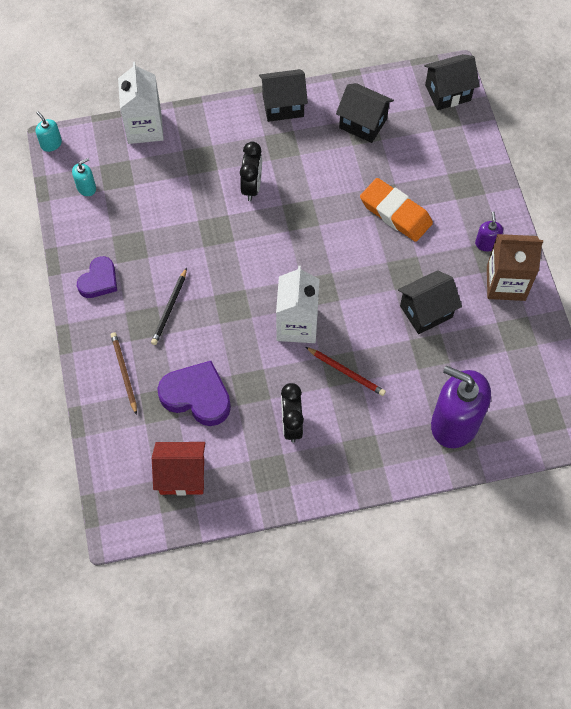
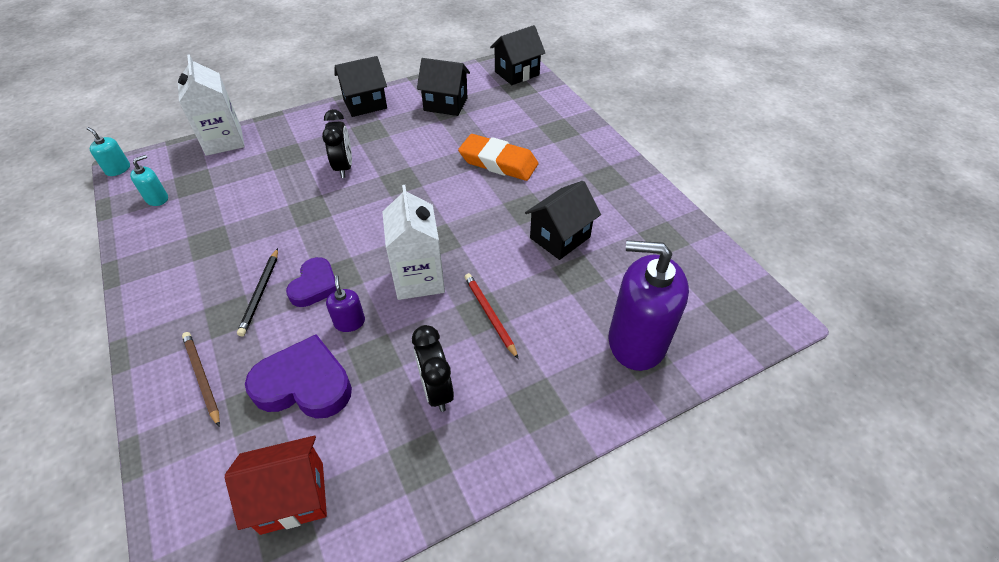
camera: 15 degrees left, 15 degrees down
(99, 280) = (169, 282): purple heart -> purple heart (315, 286)
(346, 372) = (489, 315): red pencil -> red pencil turned 135 degrees counterclockwise
(486, 243) = (598, 170): purple soap dispenser -> purple soap dispenser (349, 322)
(506, 283) = (631, 197): brown carton -> none

